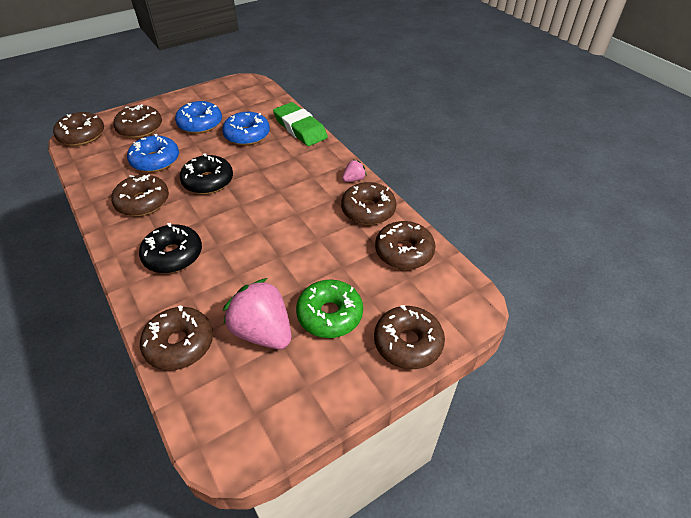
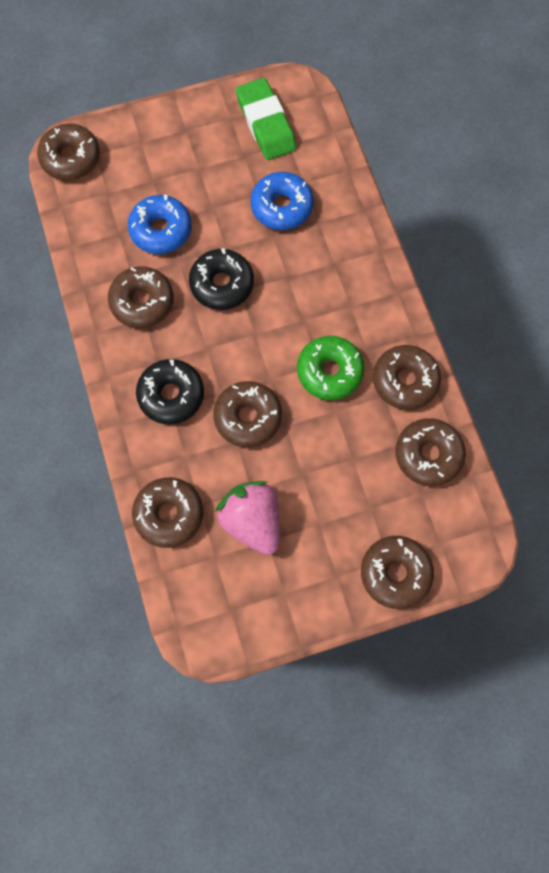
camera: 15 degrees right, 25 degrees up
(140, 128) = (144, 160): brown donut -> brown donut (248, 417)
(200, 124) = (223, 169): blue donut -> none
(300, 128) = (354, 209): green eraser -> green eraser (265, 123)
(330, 314) = (324, 518): green donut -> green donut (329, 371)
(354, 179) = (401, 324): pink strawberry -> none

